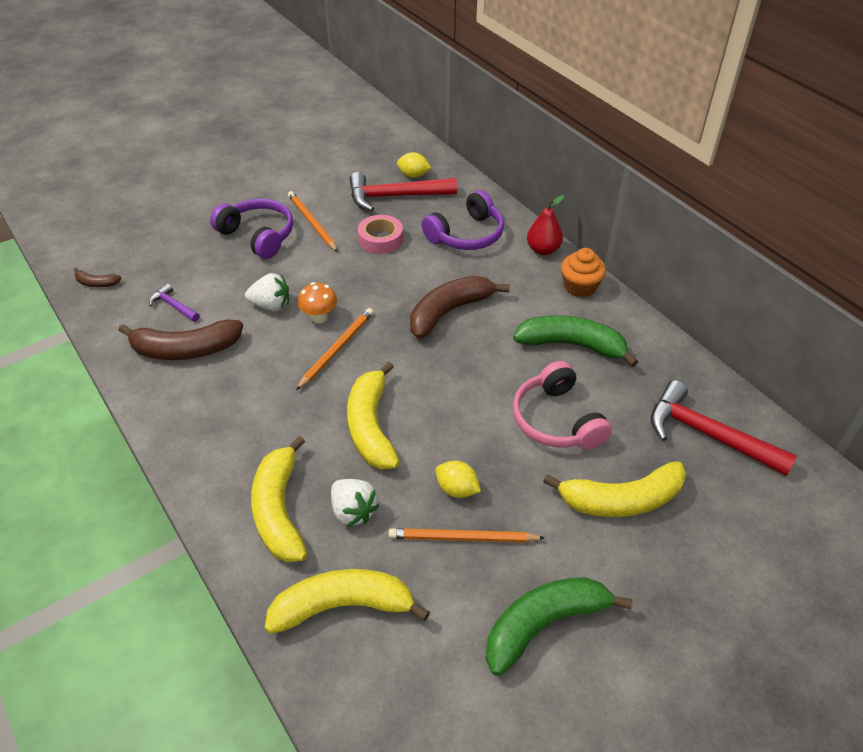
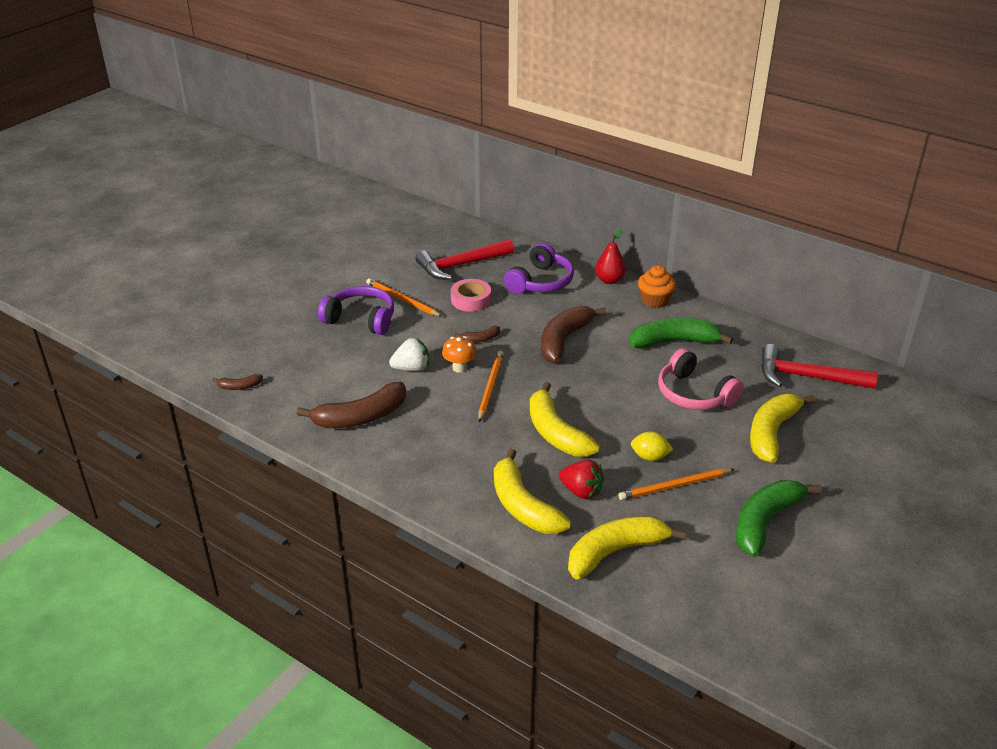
camera: 20 degrees left, 10 degrees down
(173, 306) = (325, 388): purple hammer -> none
(353, 511) = (581, 491): white strawberry -> red strawberry
(361, 288) = (480, 339): none -> brown banana
(413, 175) = (465, 246): yellow lemon -> none
(621, 500) = (771, 433): yellow banana -> yellow banana turned 150 degrees clockwise

